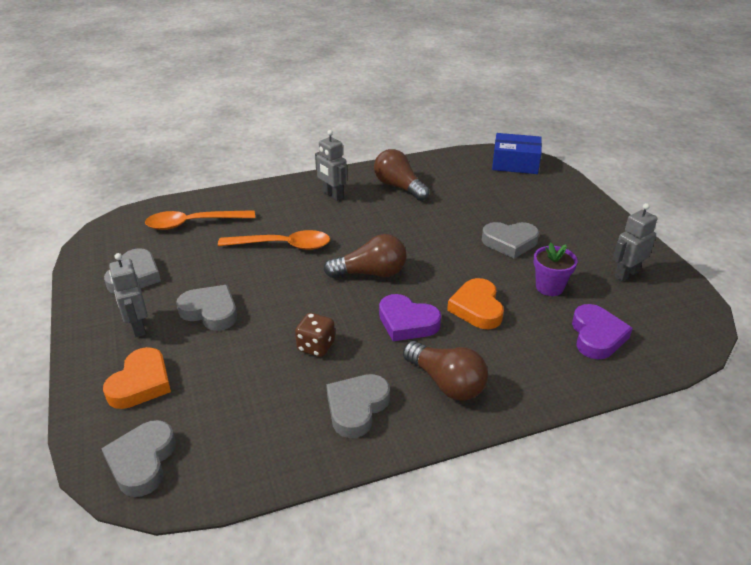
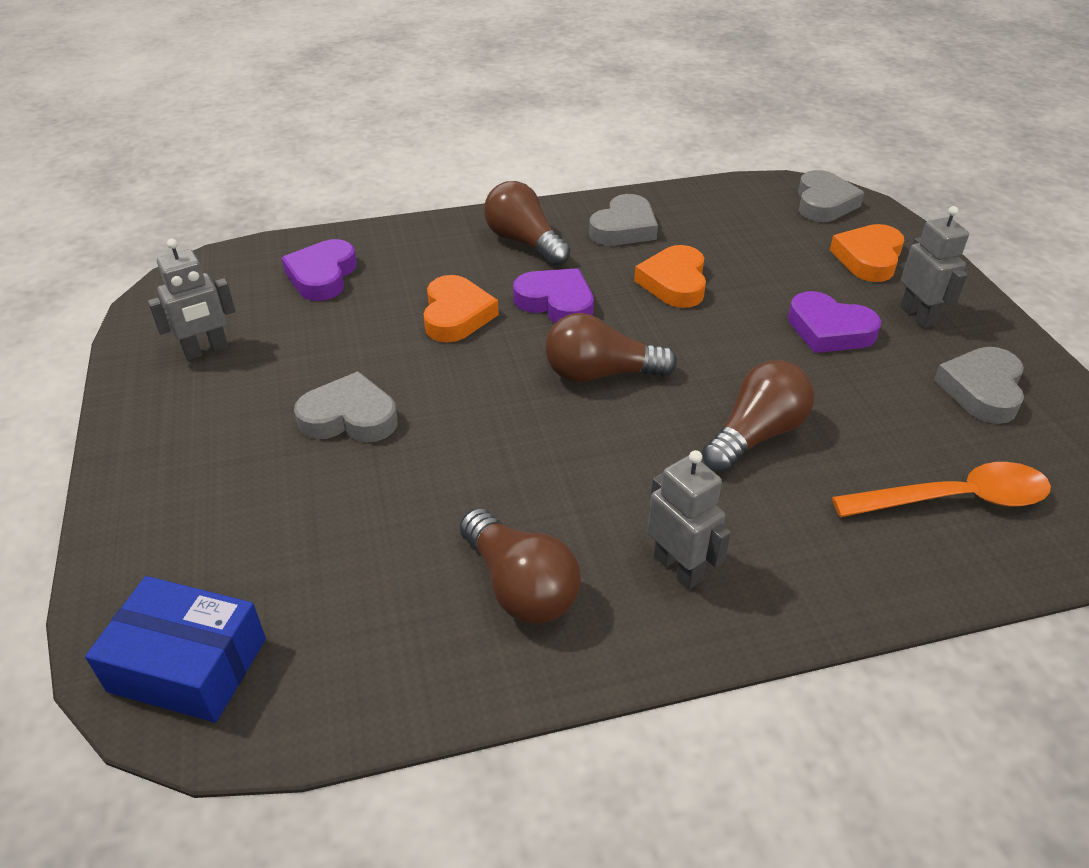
camera: 175 degrees left, 5 degrees up
(210, 311) = (829, 330): grey heart -> purple heart
(283, 245) = (756, 435): orange spoon -> brown light bulb
(316, 346) = (674, 282): brown dice -> orange heart
(549, 287) = (337, 337): purple flower pot -> none

